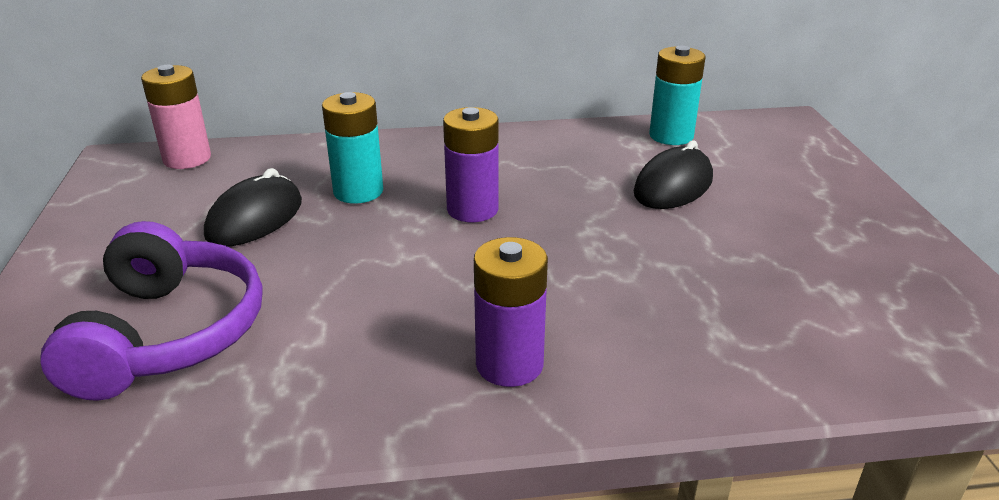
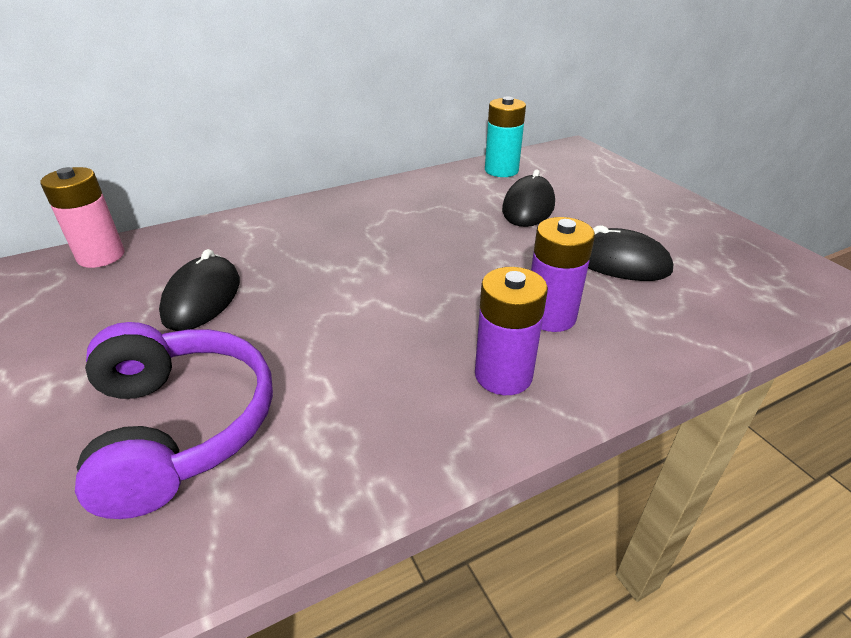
camera: 20 degrees left, 5 degrees up
(358, 191) = (283, 256): turquoise battery -> none
(472, 209) = (390, 253): purple battery -> purple battery (550, 316)
(743, 273) = (619, 262): none -> black mouse

